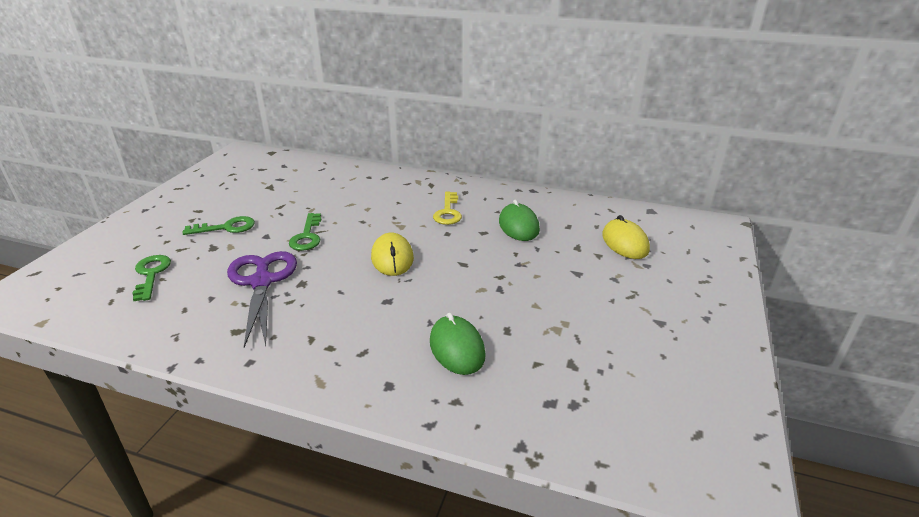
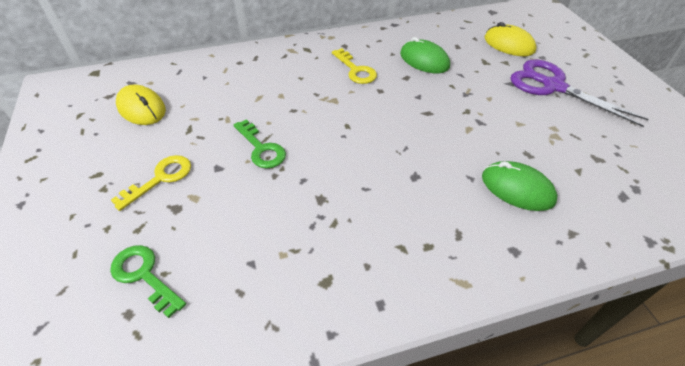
camera: 35 degrees left, 15 degrees up
(226, 227) = (160, 178): green key -> yellow key
(262, 282) = (281, 218): purple scissors -> purple scissors (553, 86)
(392, 258) = (367, 134): yellow mouse -> yellow mouse (141, 108)

